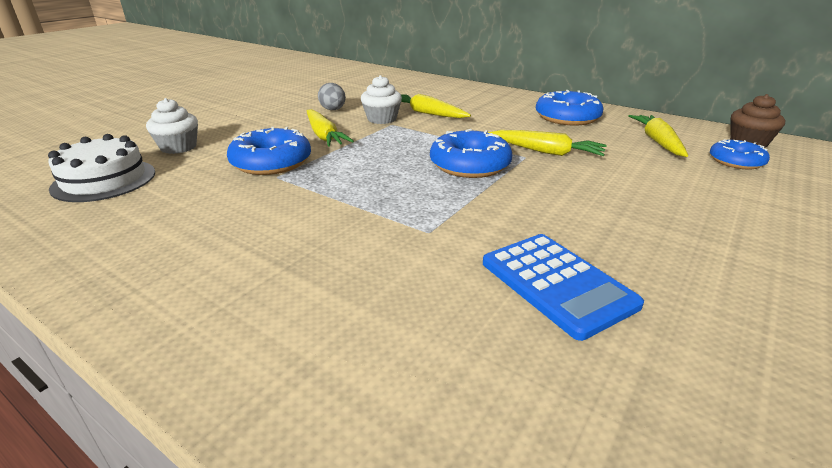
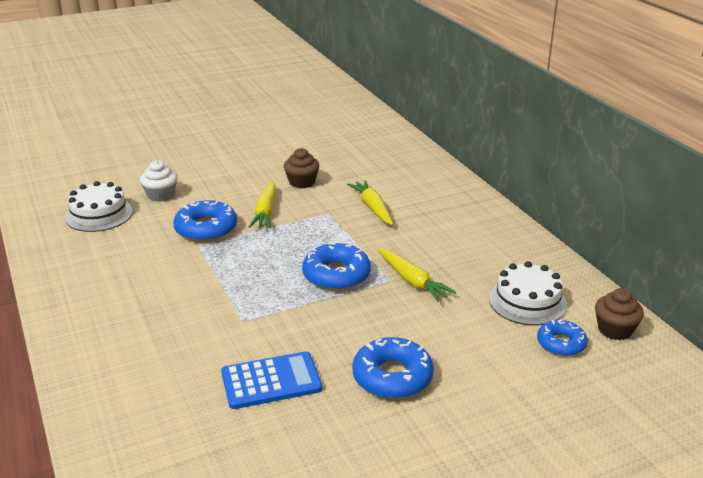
camera: 30 degrees right, 0 degrees up
(333, 110) = (302, 182): grey egg -> brown cupcake
(382, 119) = (328, 204): white cupcake -> none
(557, 284) = (271, 381): blue calculator -> blue calculator turned 105 degrees counterclockwise
(567, 117) = (490, 248): blue donut -> blue donut (392, 377)
(657, 142) = (527, 301): yellow carrot -> white cake

